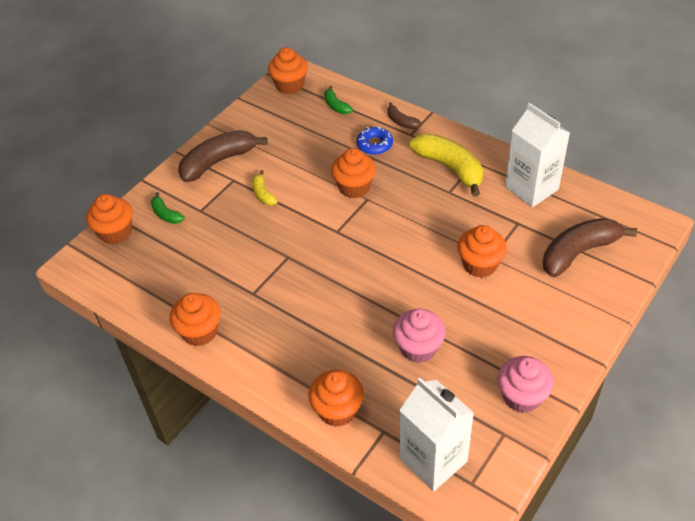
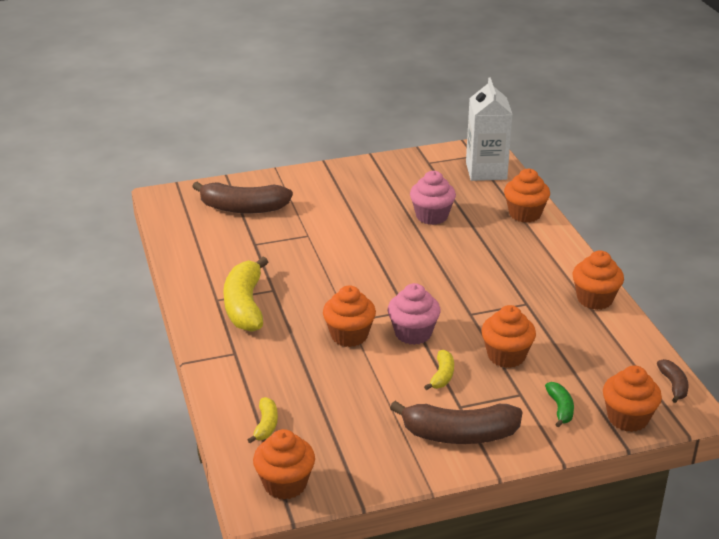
camera: 145 degrees left, 15 degrees down
(336, 106) = (266, 425): green banana -> yellow banana
(374, 145) = (281, 362): blue donut -> none
(401, 122) = (225, 369): brown banana -> brown banana (673, 385)
(480, 265) = (323, 235): orange cupcake -> orange cupcake (506, 356)
(522, 396) = (395, 169): pink cupcake -> pink cupcake (413, 333)
(531, 188) = (206, 258): white carton -> none

